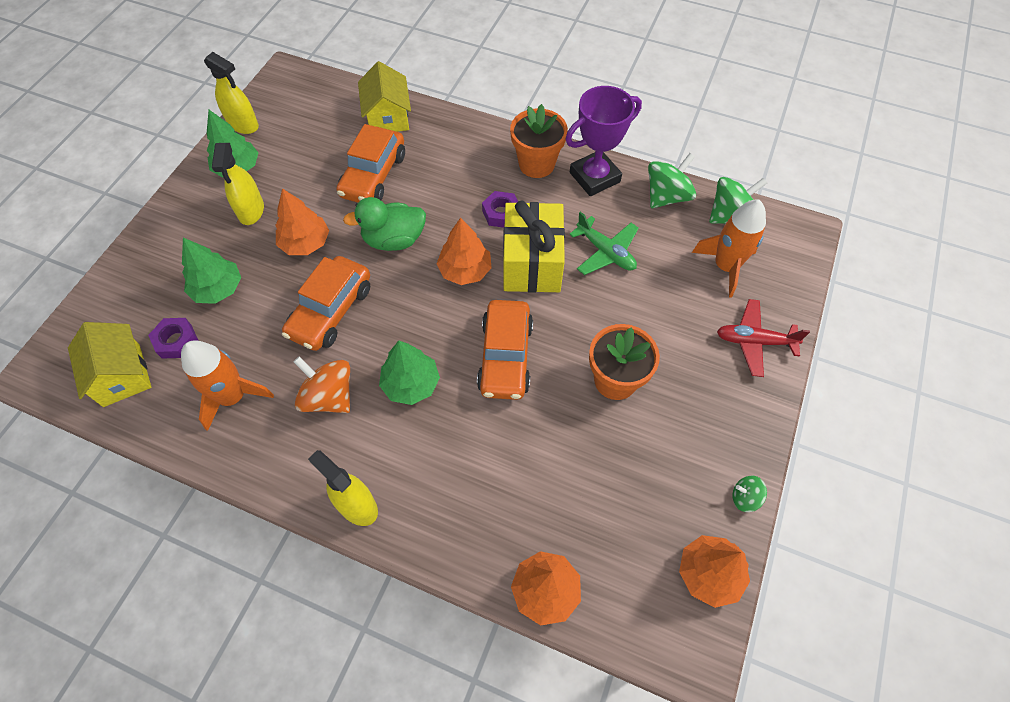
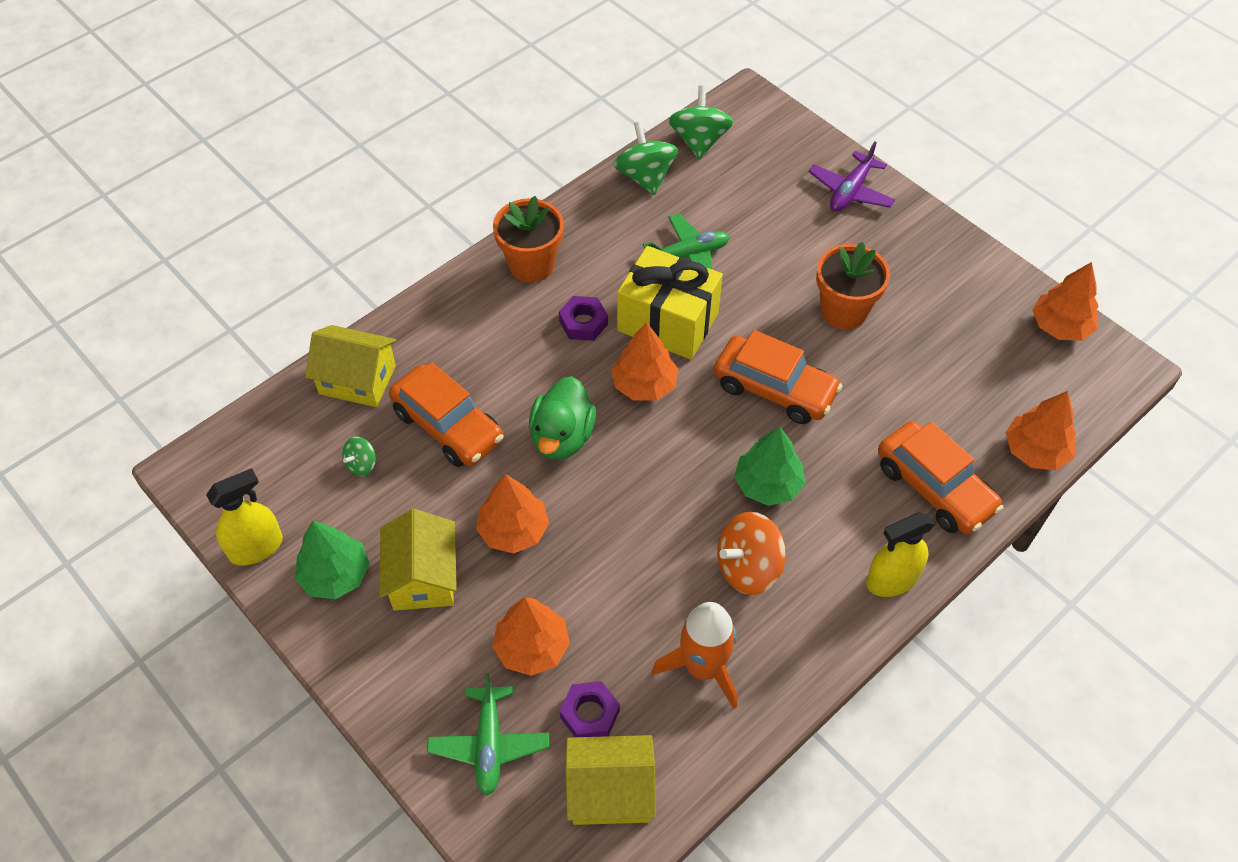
camera: 65 degrees left, 5 degrees down
(140, 294) = (489, 744): none -> green plane
(218, 289) = (532, 647): green tree -> orange tree
(251, 211) = (423, 577): yellow spray bottle -> yellow house
(331, 311) = (632, 532): orange car -> orange car (934, 487)
(594, 177) = (583, 223): purple trophy -> none
(725, 266) = (756, 172): orange rocket -> none
(744, 498) = (1001, 271): green spinning top -> green spinning top (361, 464)
(754, 341) = (850, 191): red plane -> purple plane

